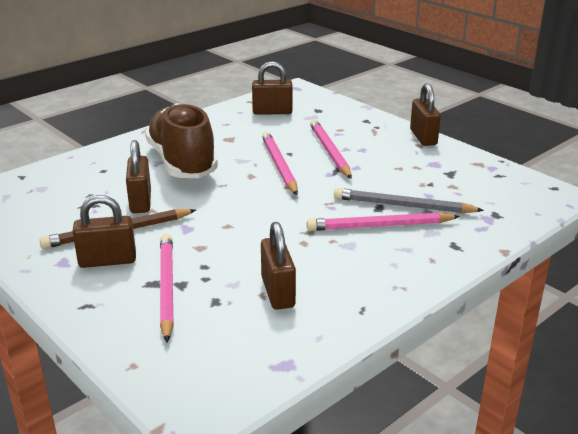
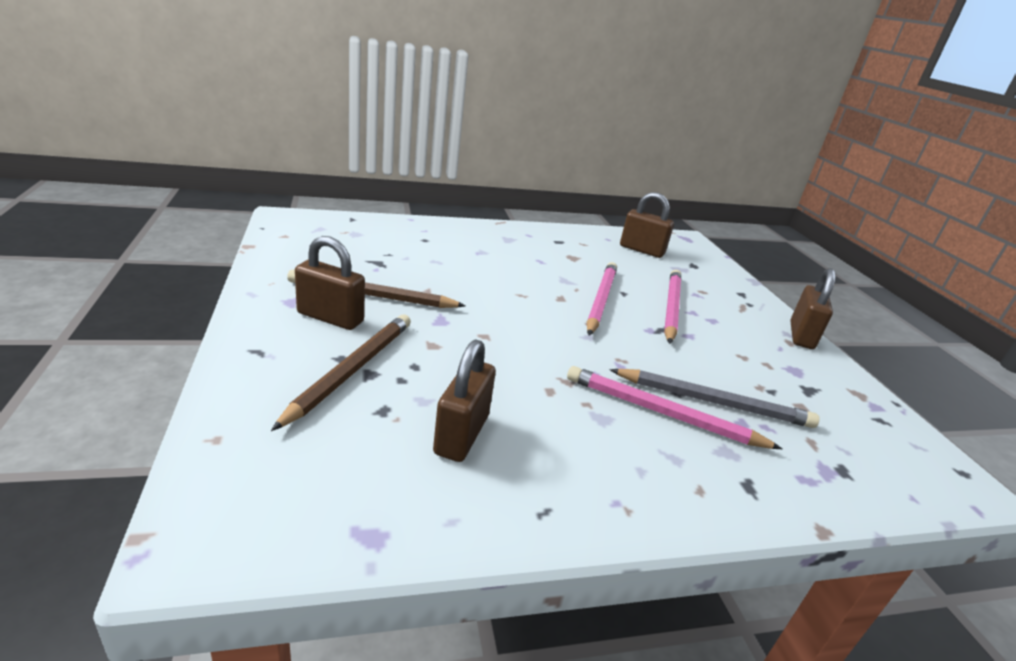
camera: 25 degrees right, 0 degrees up
(140, 201) = (426, 278): brown padlock -> none
(166, 287) = (351, 370): pink pencil -> brown pencil
(182, 162) = (504, 260): brown shoe -> none
(403, 206) = (713, 402): grey pencil -> grey pencil turned 150 degrees clockwise

